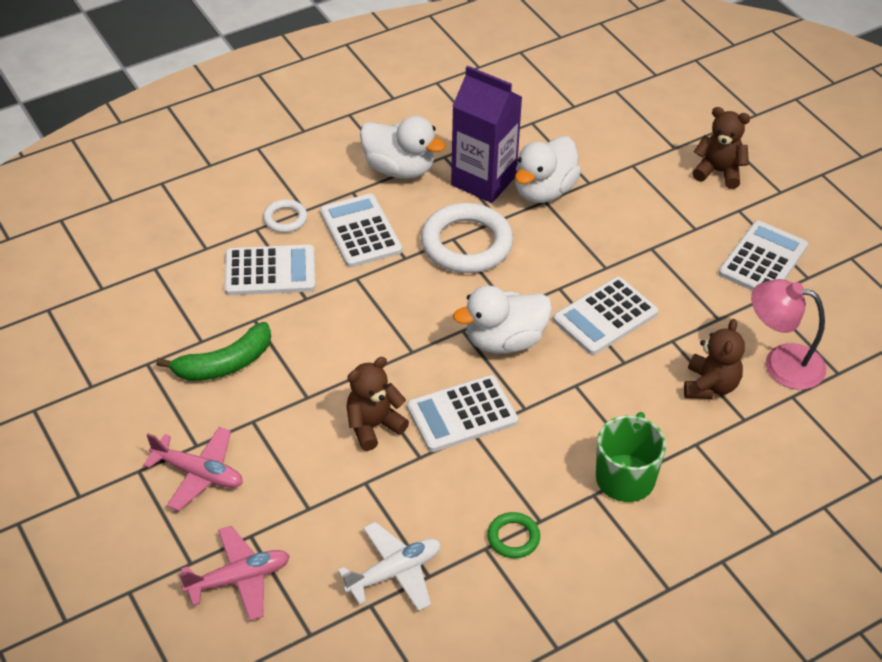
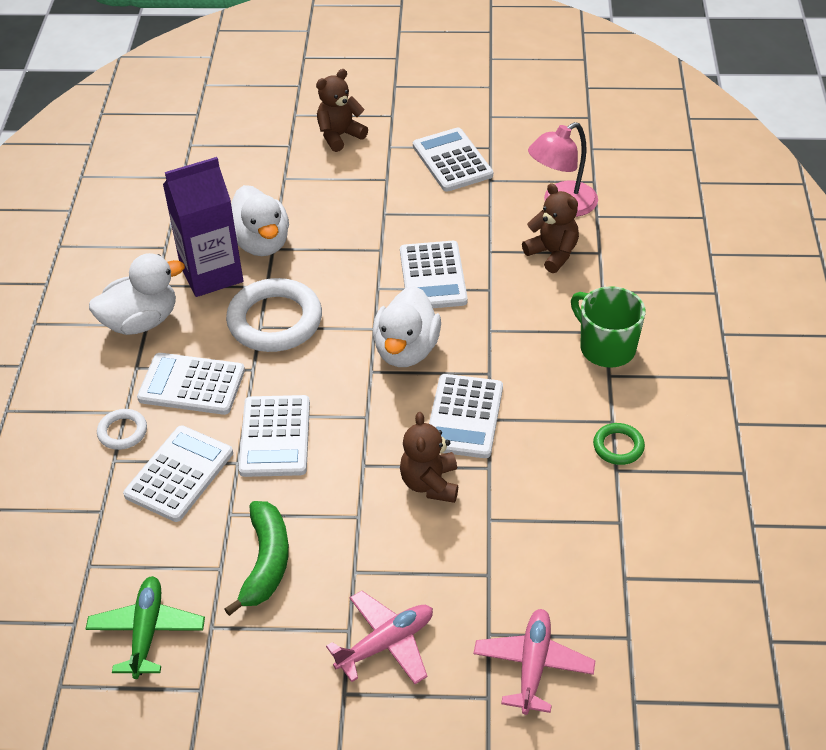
camera: 55 degrees left, 0 degrees up
(120, 330) = (147, 632): none -> green plane
(347, 306) = (275, 436): none -> white calculator
(394, 573) = (601, 544): white plane -> none

